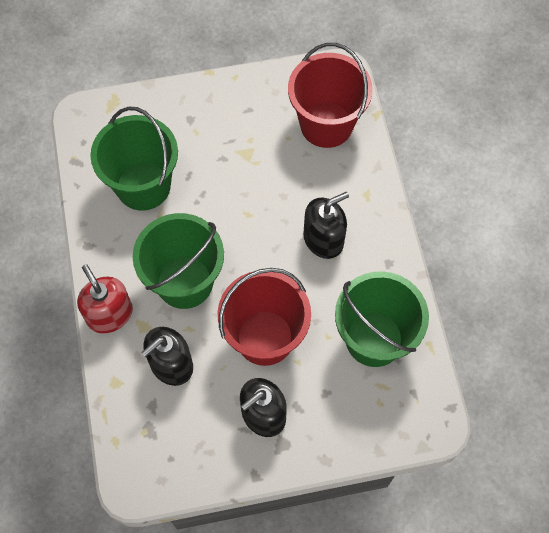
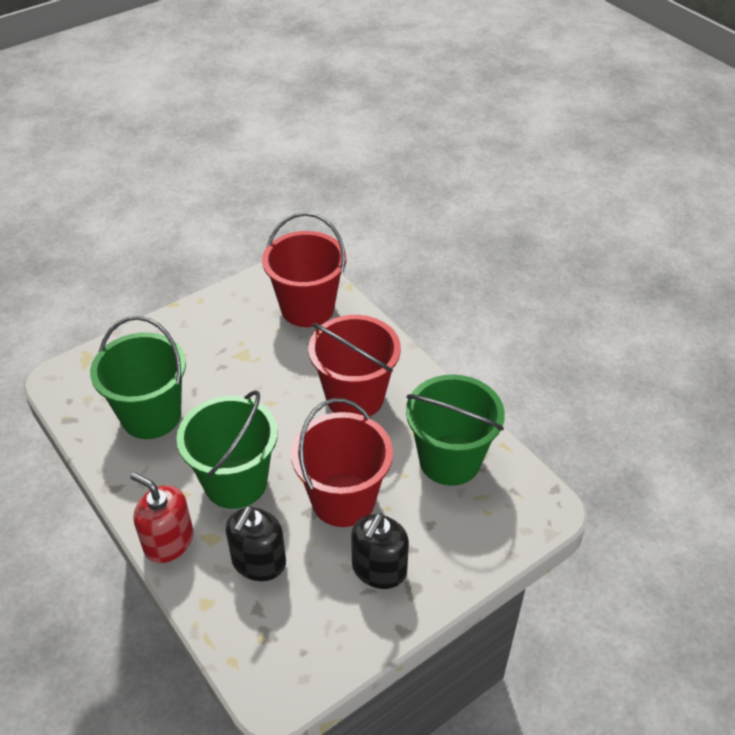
camera: 25 degrees left, 20 degrees down
(323, 239) = (355, 397): black soap dispenser -> red bucket

